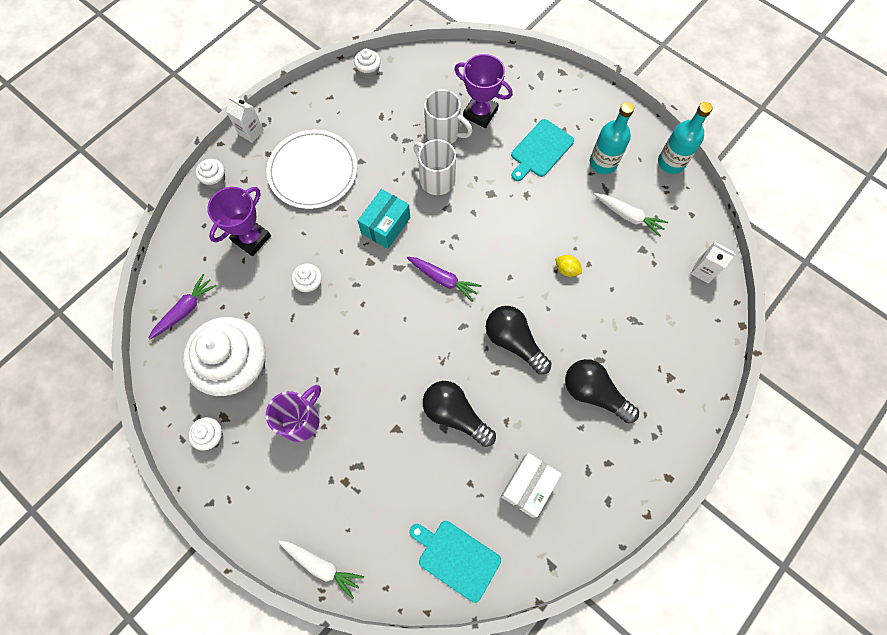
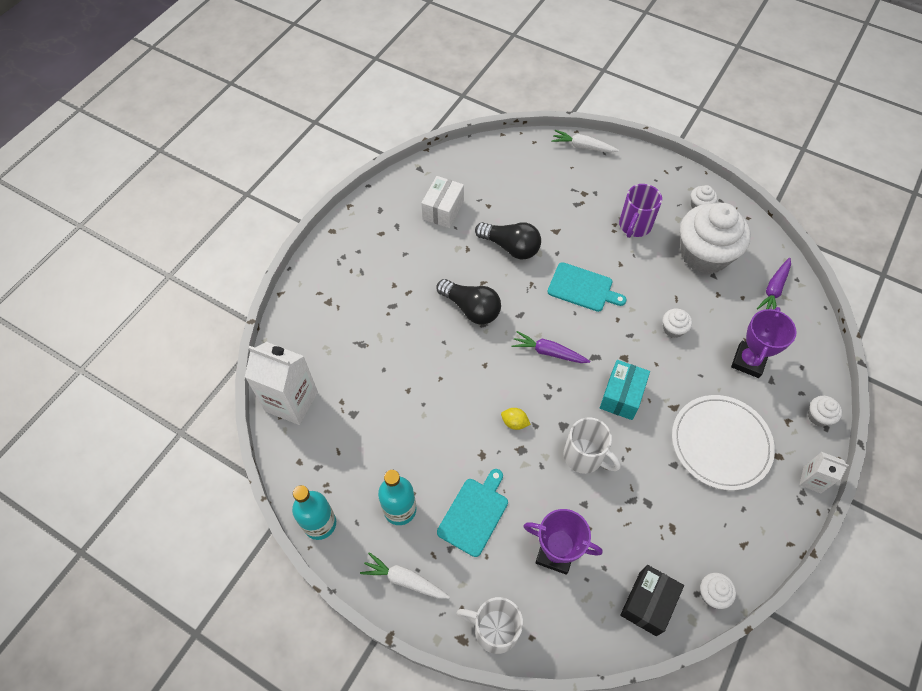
camera: 170 degrees right, 10 degrees down
(419, 72) = (648, 603): none -> black box
(444, 133) = (591, 517): white mug -> white mug (494, 629)
(456, 558) = (489, 163): turquoise cutting board -> turquoise cutting board (582, 288)
(566, 269) = (430, 381): yellow lemon -> yellow lemon (514, 422)
(594, 393) = (395, 279): black light bulb -> none
(628, 216) = (369, 448): white carrot -> white carrot (404, 580)
(703, 271) = (291, 401): white carton -> white carton, size x1.93

